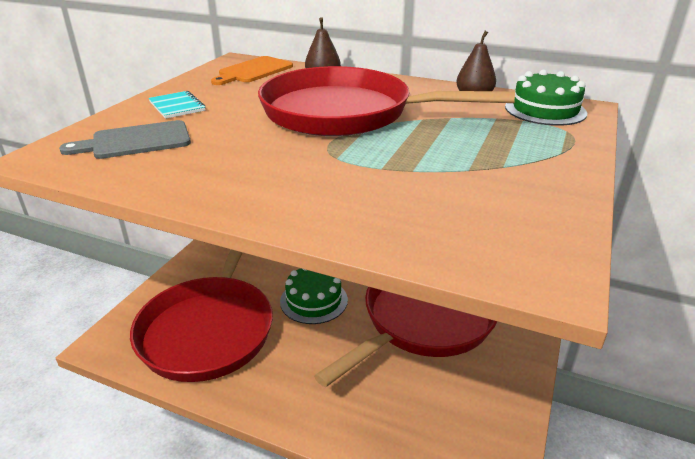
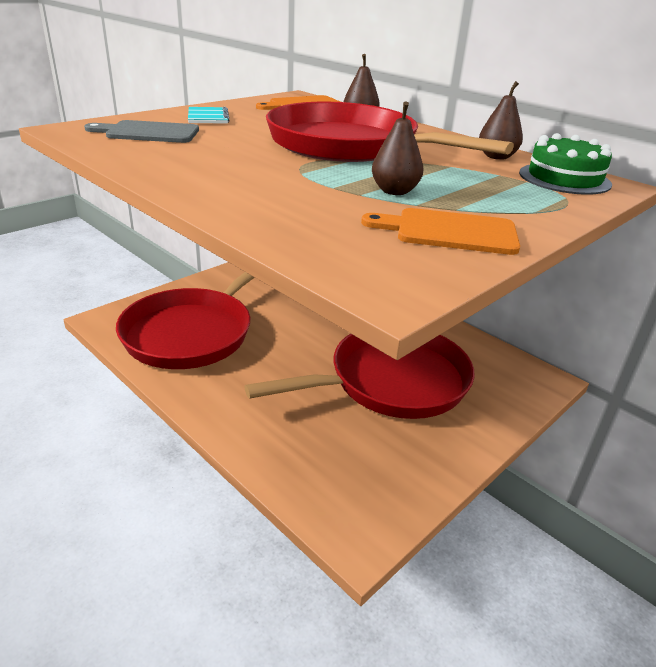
camera: 20 degrees right, 0 degrees up
(314, 300) = (297, 336): green cake -> none
(436, 159) = (394, 191): none -> brown pear
(523, 194) = (449, 232): none -> orange cutting board

